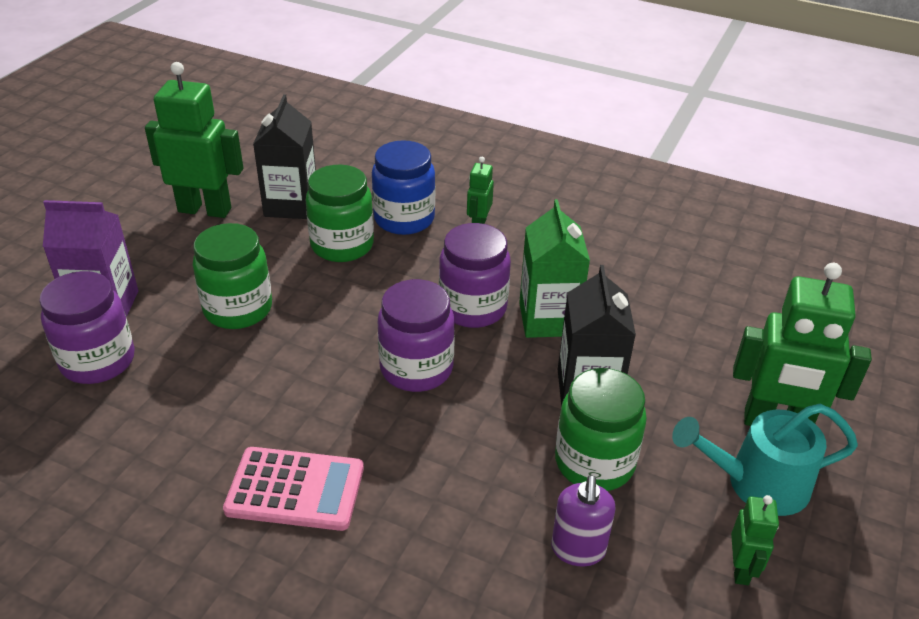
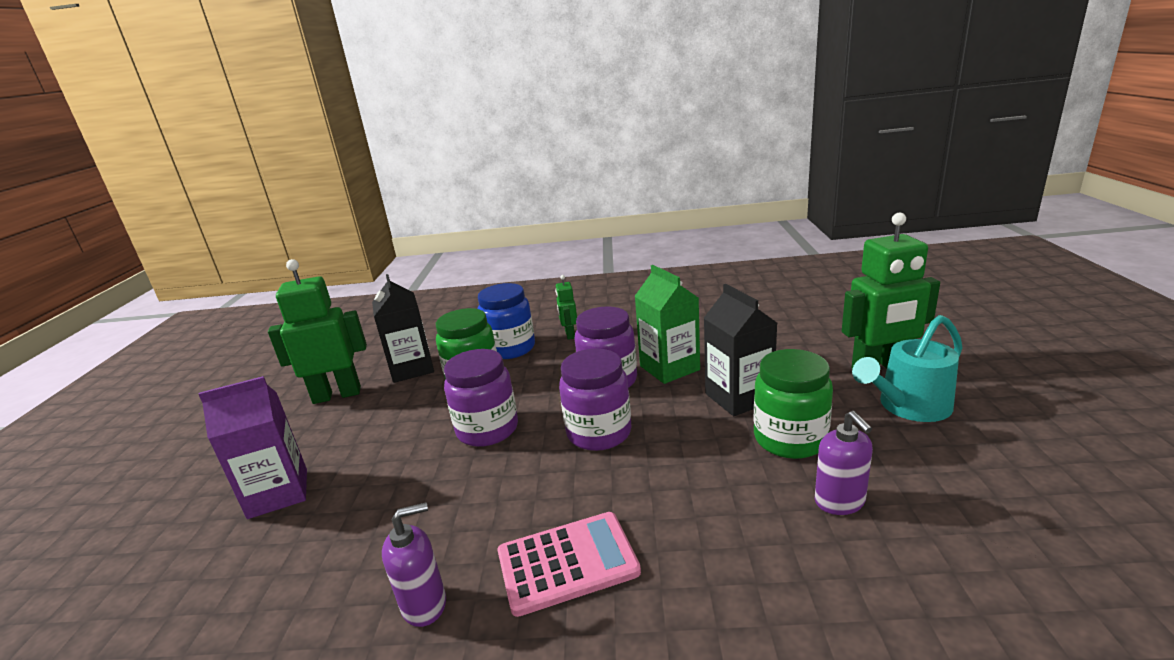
camera: 20 degrees left, 15 degrees down
(98, 361) = (295, 539): purple jar -> purple jar (487, 429)
(164, 471) = (425, 604): none -> purple soap dispenser
(238, 309) = (413, 449): green jar -> none
(741, 569) = (961, 462): green robot -> none

